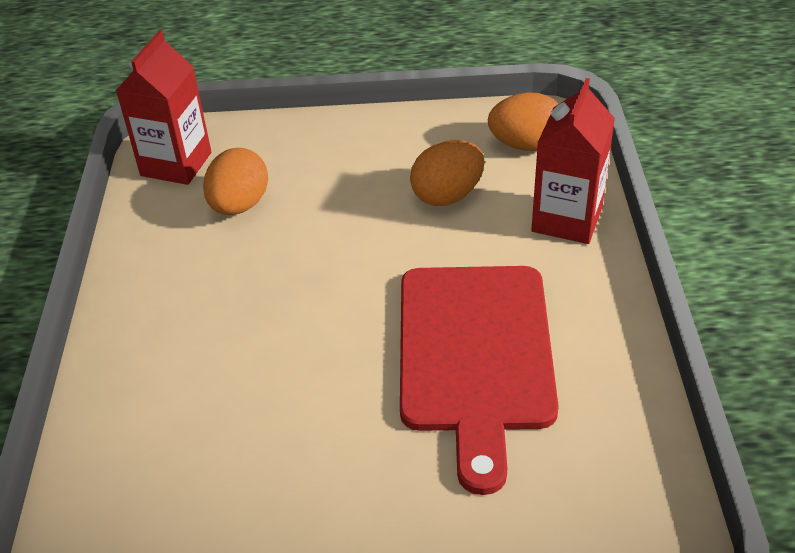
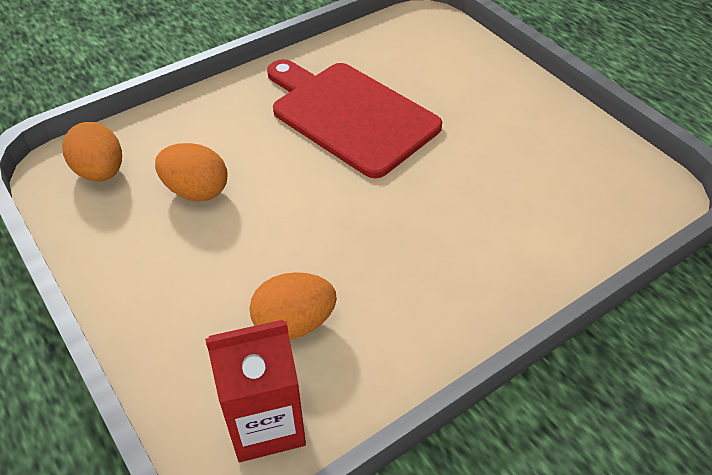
camera: 125 degrees left, 5 degrees up
(475, 355) = (350, 115): red cutting board -> red cutting board turned 105 degrees counterclockwise
(567, 219) = (188, 120): red carton -> none

